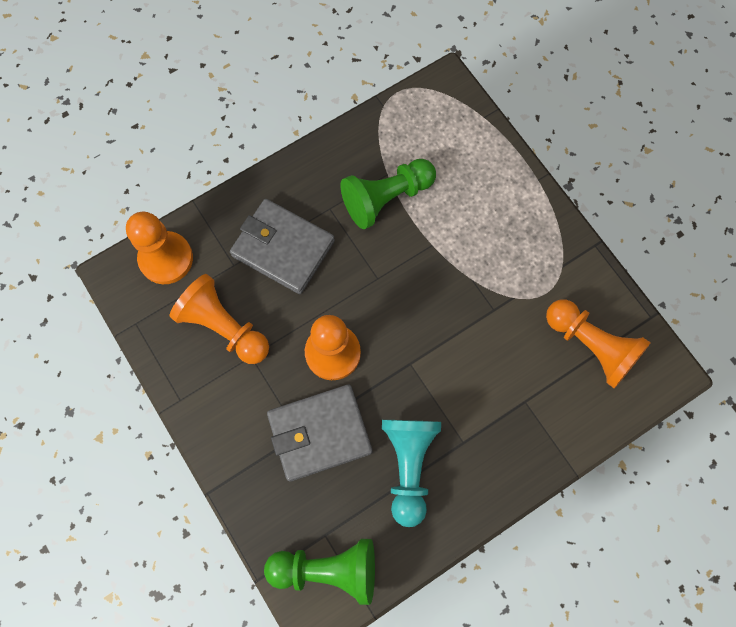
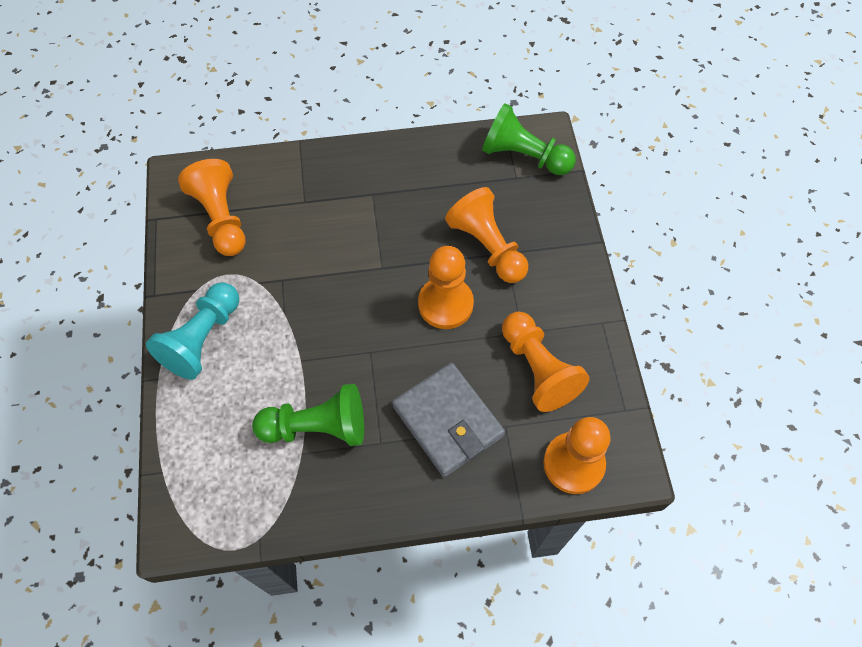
camera: 155 degrees left, 10 degrees down
(319, 433) = (487, 246): grey wallet -> orange pawn
(408, 465) = (425, 195): turquoise pawn -> turquoise pawn (203, 339)

